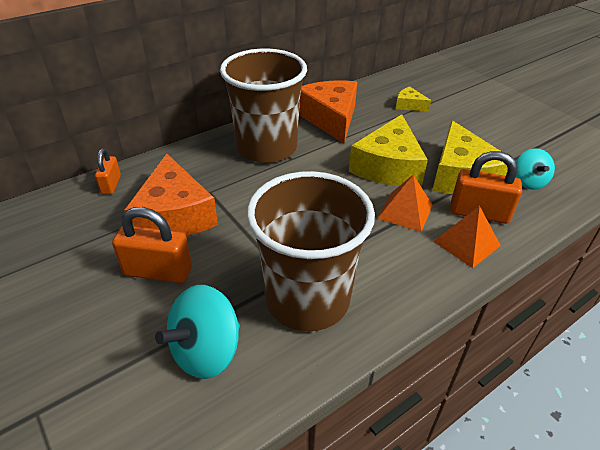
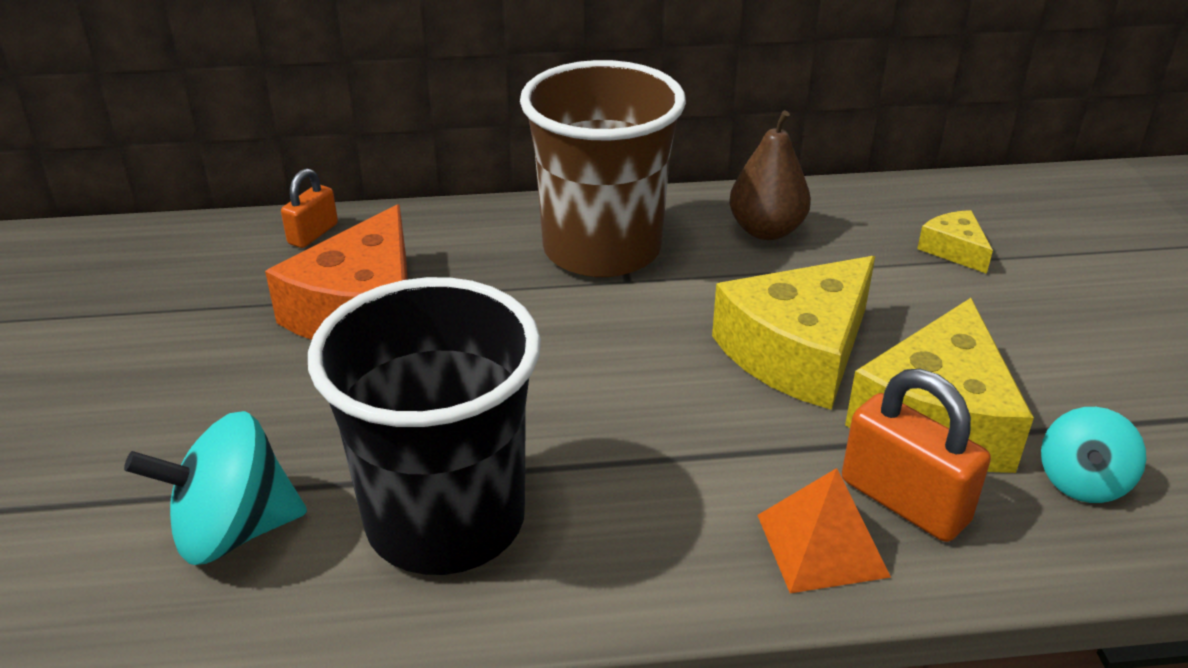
camera: 30 degrees right, 5 degrees down
(158, 271) = (268, 387): orange padlock -> none
(307, 299) = (445, 520): brown cup -> black cup
(330, 118) = (766, 230): orange cheese -> brown pear
(405, 211) = (754, 443): orange pyramid -> none

